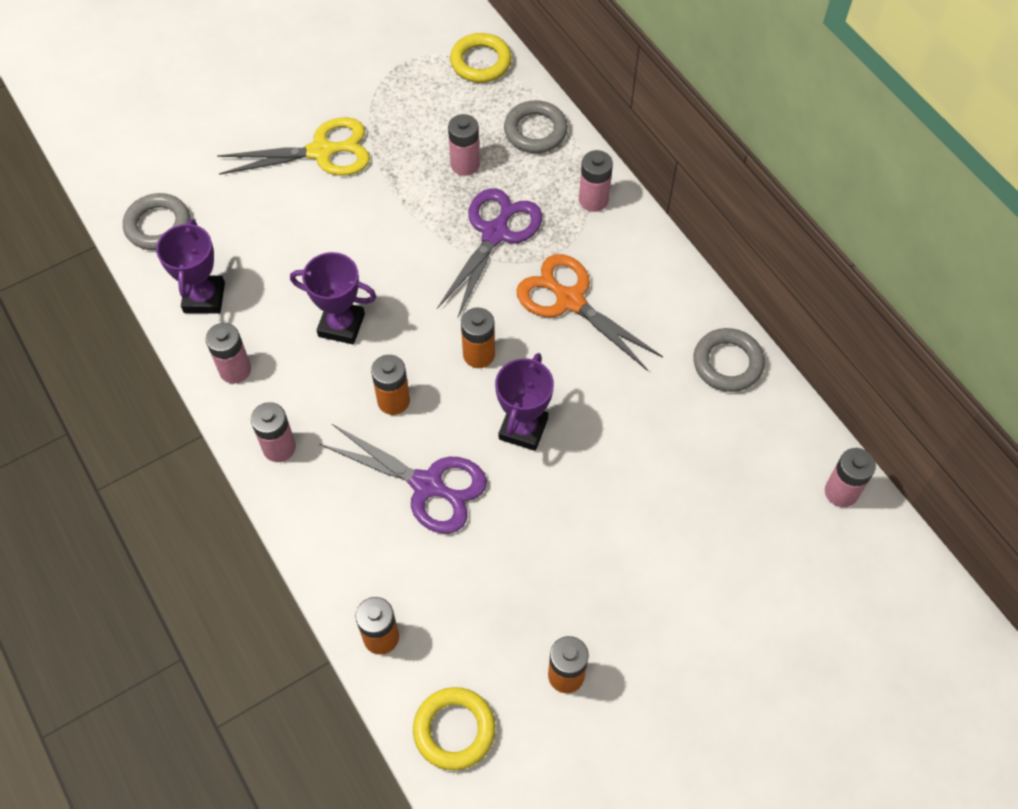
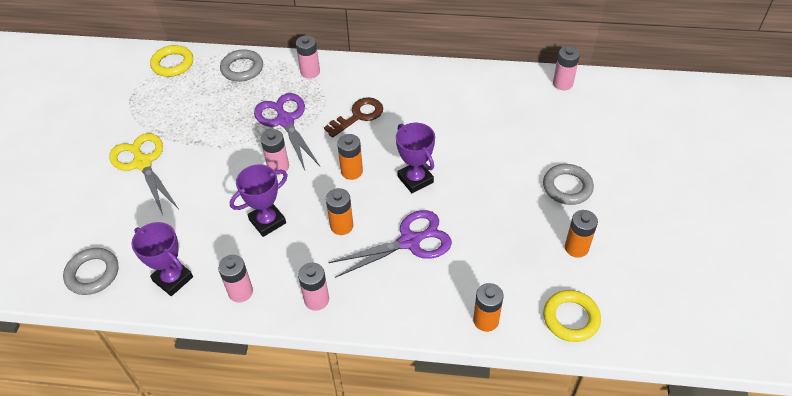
camera: 50 degrees left, 10 degrees down
(322, 152) = (142, 163): yellow scissors -> yellow scissors turned 60 degrees counterclockwise
(465, 164) = (228, 107): pink battery -> pink battery (278, 166)
(569, 300) = (358, 116): orange scissors -> brown key
(727, 363) = (456, 80): grey ring -> grey ring (567, 187)

